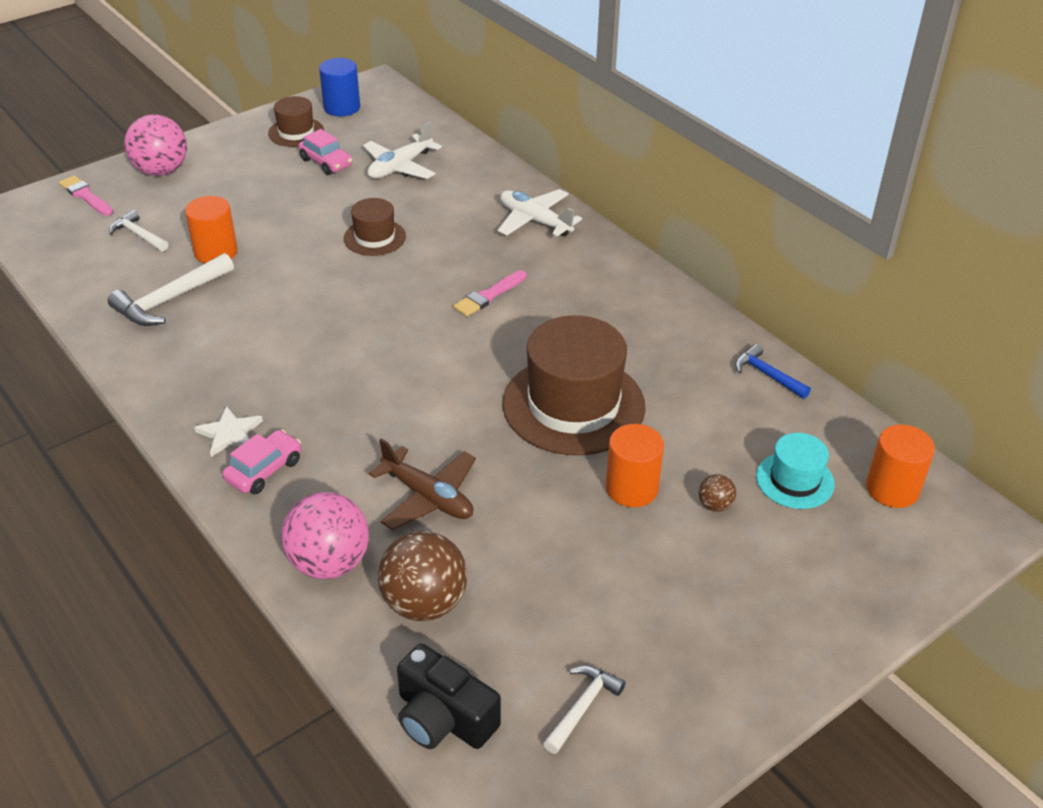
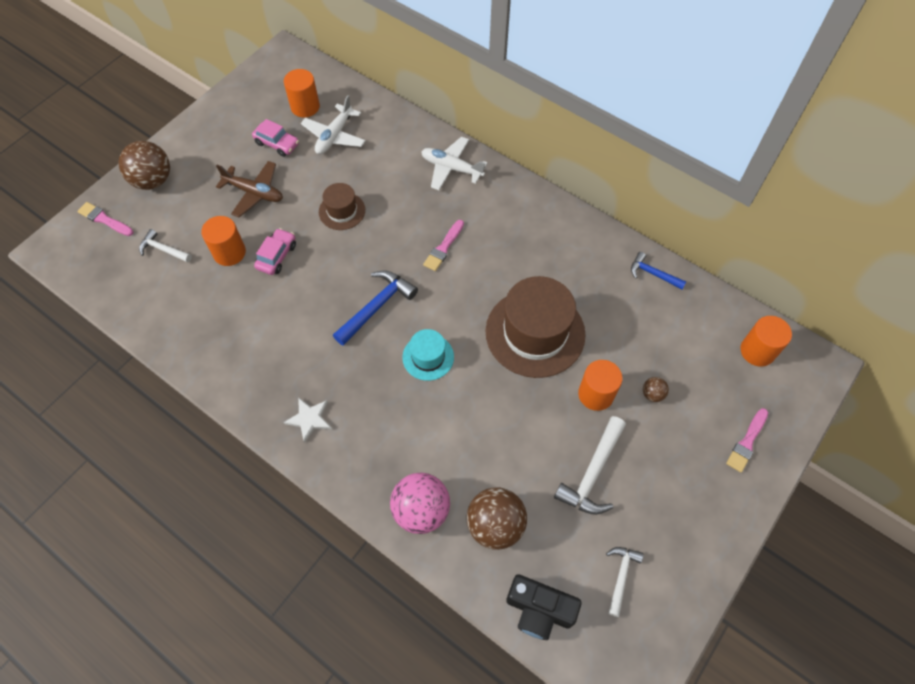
camera: 15 degrees left, 20 degrees up
(161, 171) = (153, 180): pink ball -> brown ball
(170, 300) = (214, 307): white hammer -> white hammer (592, 473)
(264, 470) = (346, 444): pink car -> pink car (277, 256)
(296, 132) = (241, 117): brown hat -> none
(342, 107) = (267, 83): blue cylinder -> none
(373, 338) = (377, 307): none -> blue hammer
(377, 135) = (305, 107): none -> orange cylinder
(428, 497) = (466, 437): brown plane -> brown plane (254, 193)
(795, 480) = (696, 360): turquoise hat -> turquoise hat (428, 357)
(838, 591) = (747, 442): none -> pink brush

